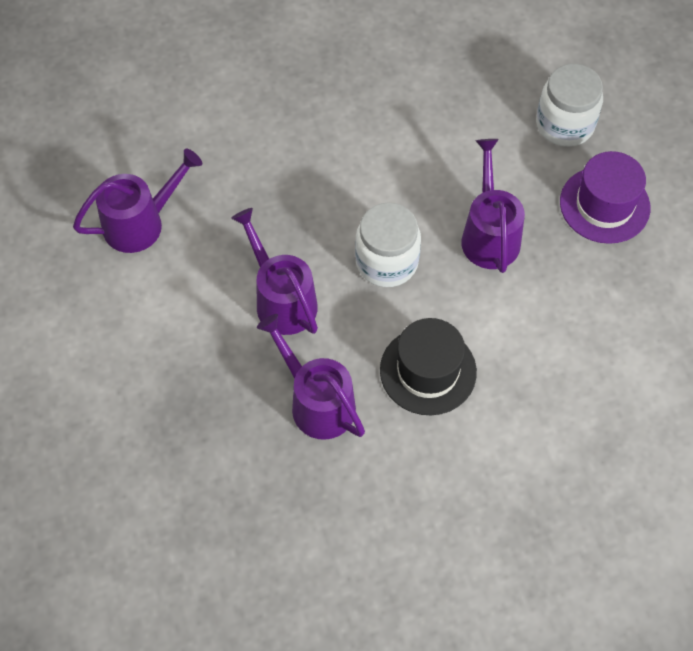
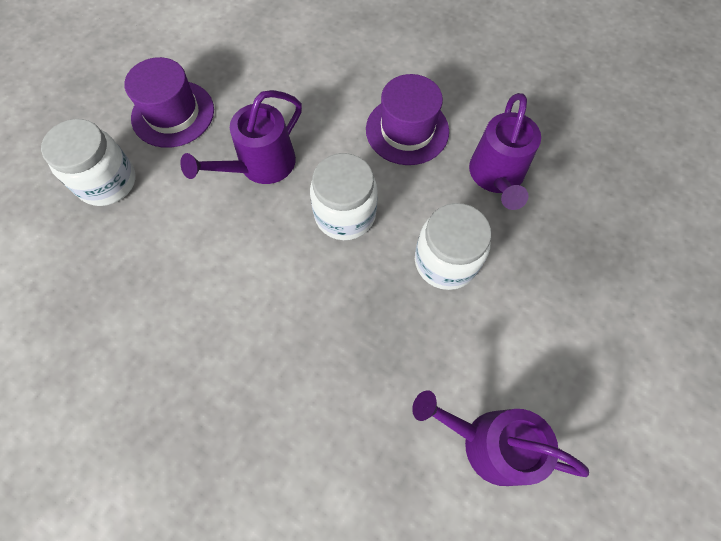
camera: 130 degrees left, 5 degrees up
(281, 299) = (445, 261): purple watering can -> white jar
(428, 371) = (407, 130): black hat -> purple hat

